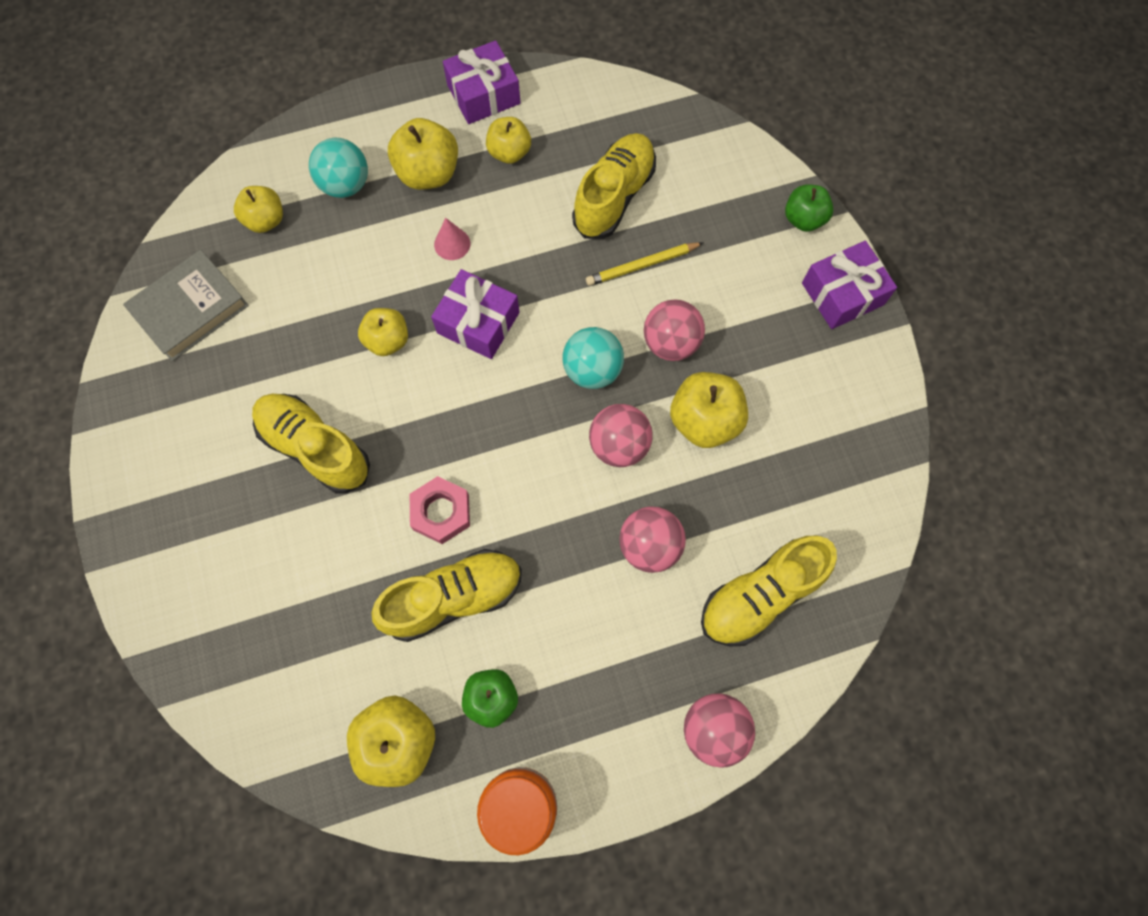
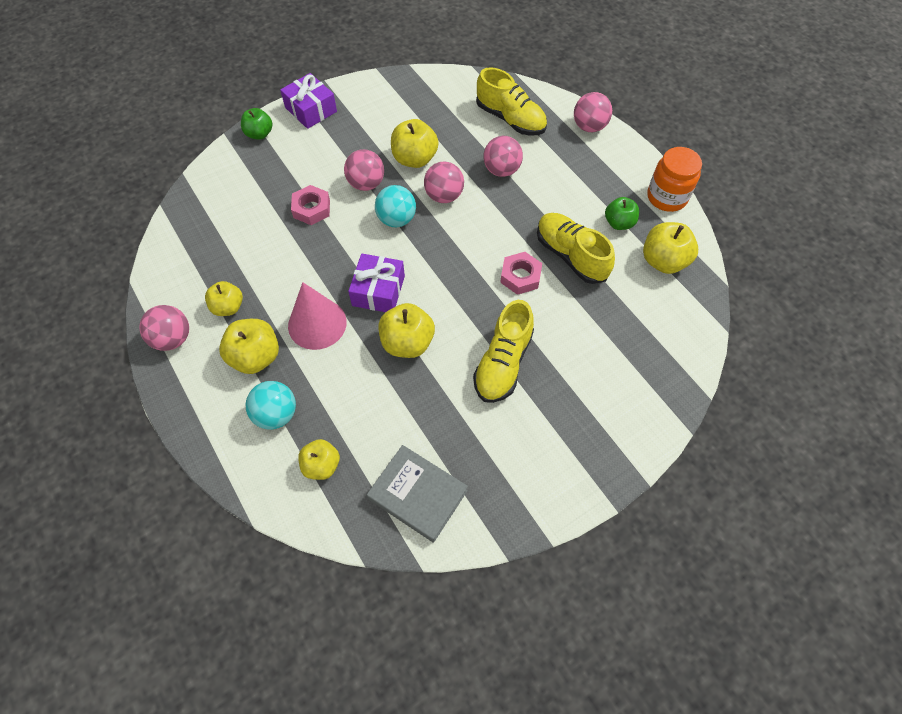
camera: 105 degrees left, 10 degrees down
(388, 340) = (407, 343): yellow apple -> yellow apple, size x1.50
(452, 244) = (317, 324): pink cone -> pink cone, size x2.07
(483, 94) = (173, 339): purple gift -> pink ball
(614, 196) = (258, 235): yellow shoe -> none
(642, 265) = (311, 209): yellow pencil -> pink nut

